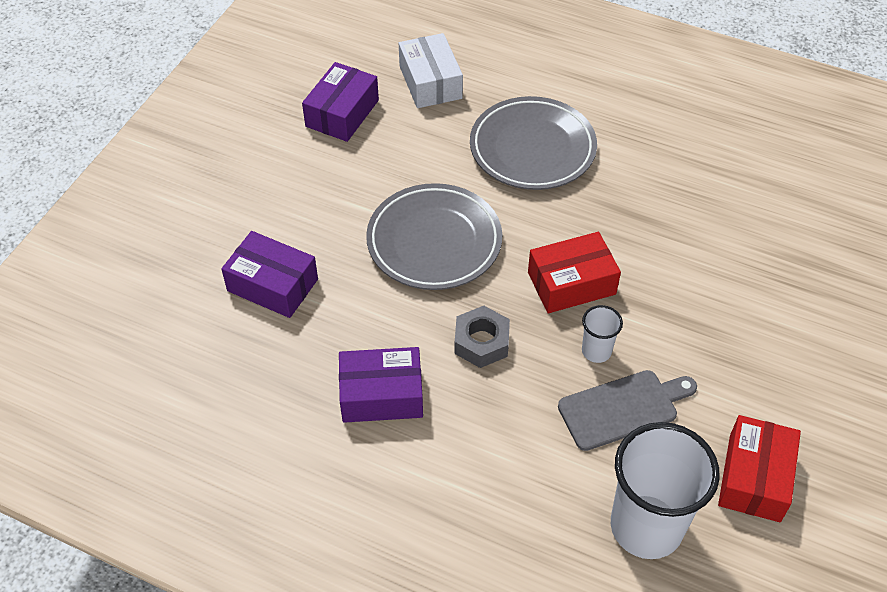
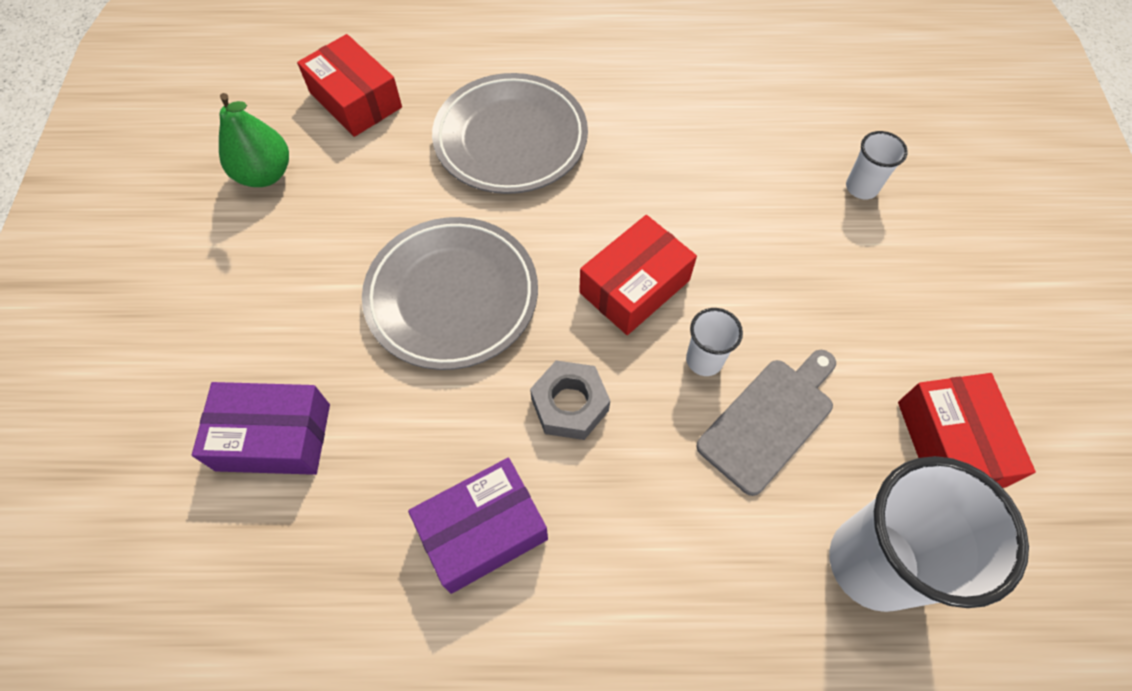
camera: 25 degrees left, 10 degrees up
(342, 113) = (265, 174): purple box -> green pear
(430, 82) = (356, 100): white box -> red box
(796, 279) = (861, 187): none -> white cup

